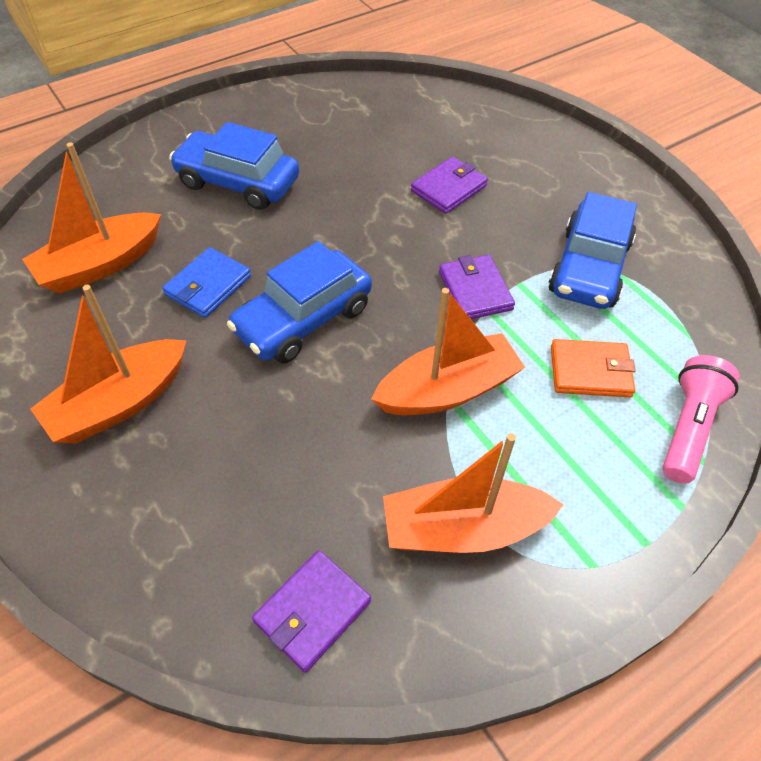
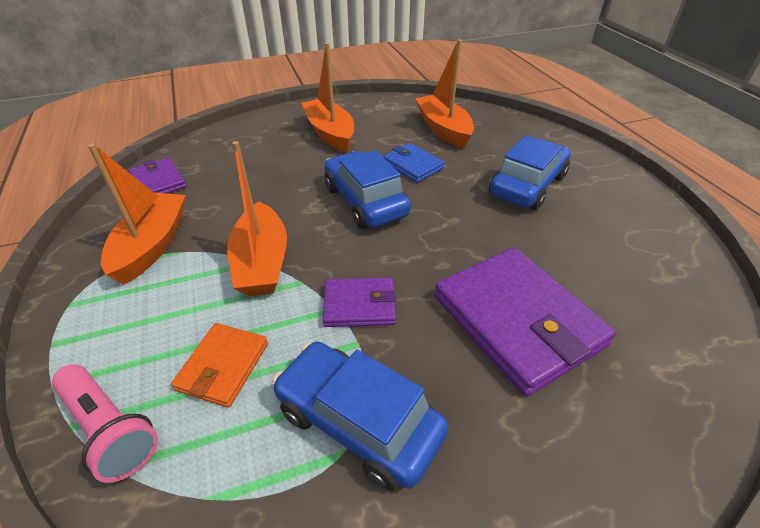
camera: 105 degrees right, 10 degrees down
(448, 188) = (517, 320): purple wallet -> purple wallet, size x1.94

